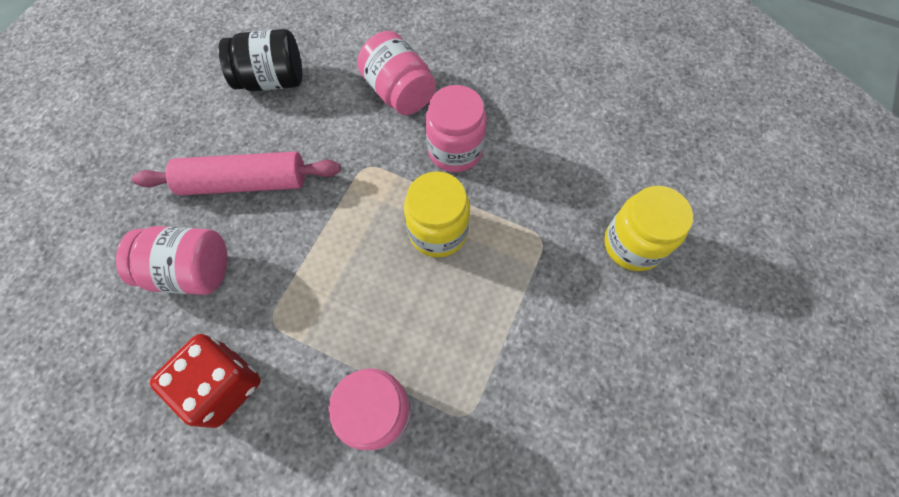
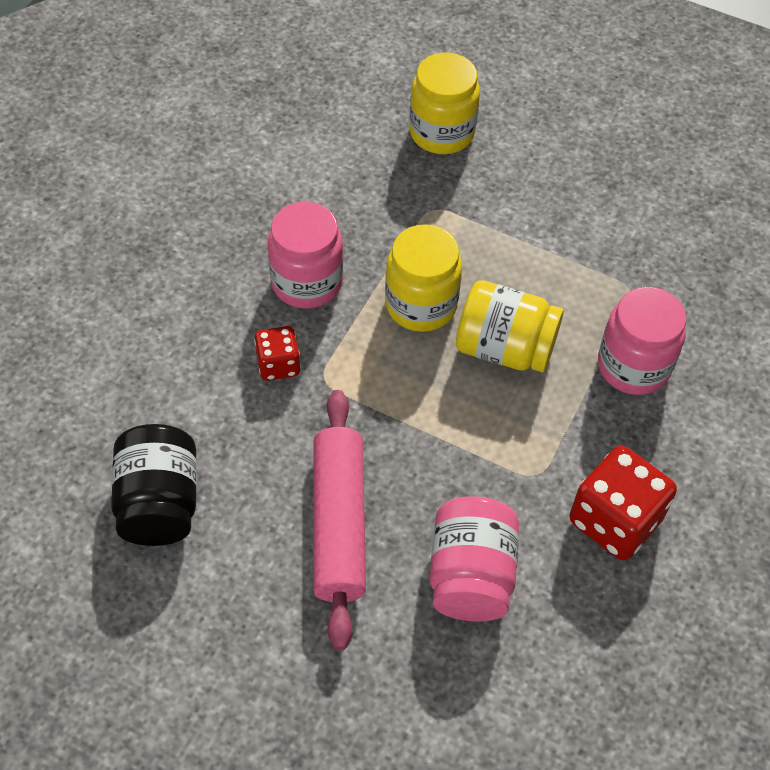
camera: 90 degrees left, 10 degrees down
(379, 137) = (278, 364): none -> red dice
(396, 297) = (504, 348): none -> yellow jar
(399, 92) = (205, 341): pink jar -> none

